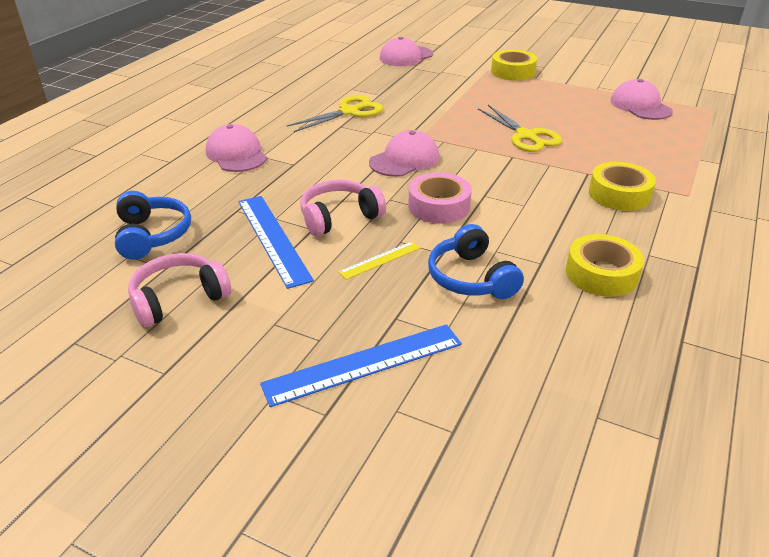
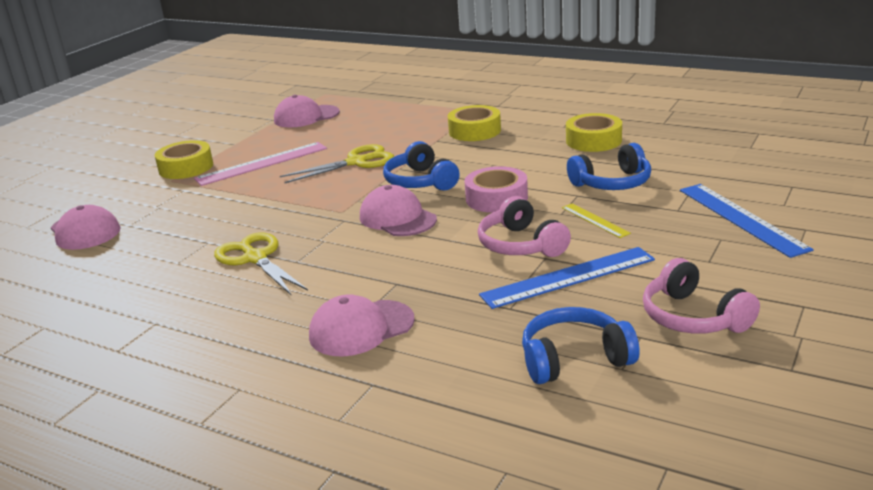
camera: 85 degrees left, 10 degrees down
(480, 168) = (421, 181): none -> blue headphones
(522, 98) = (262, 163): none -> pink ruler

